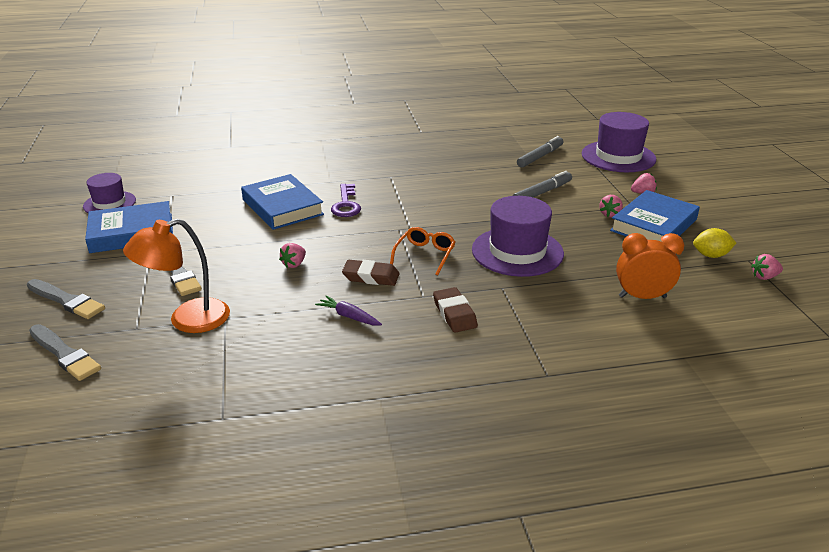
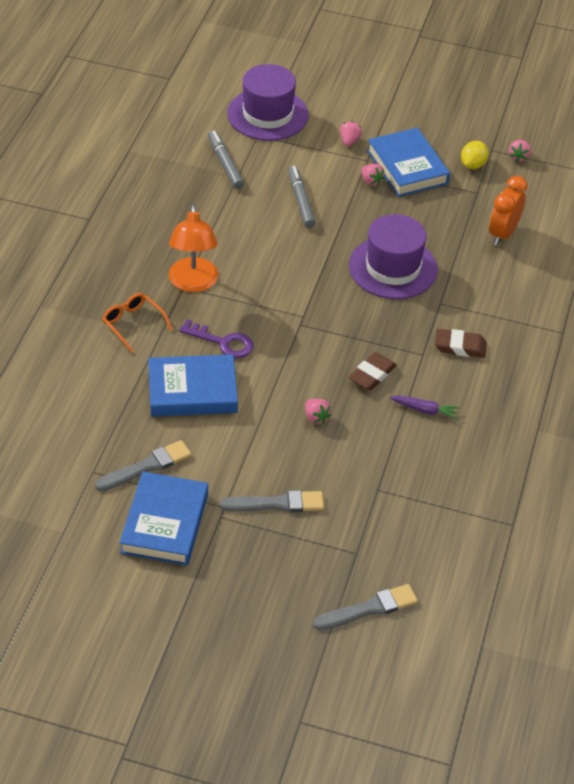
camera: 65 degrees left, 15 degrees up
(66, 301) = (275, 596): grey brush -> grey brush (147, 466)
(109, 203) = (74, 530): purple hat -> none
(187, 320) = (365, 515): orange lamp -> orange lamp (193, 283)
(349, 316) = (424, 410): purple carrot -> purple carrot turned 135 degrees counterclockwise
(425, 255) = (359, 326): orange glasses -> orange glasses (133, 324)

